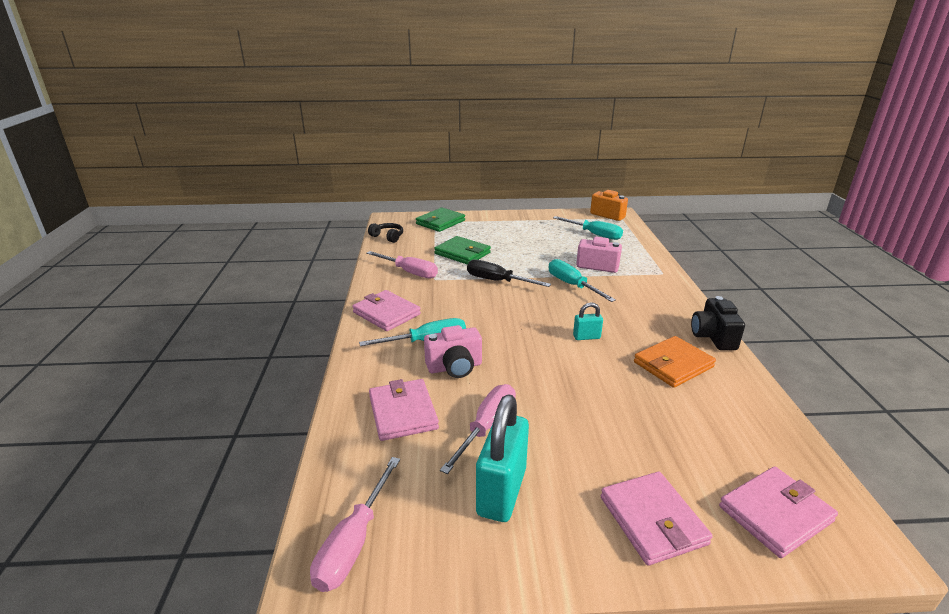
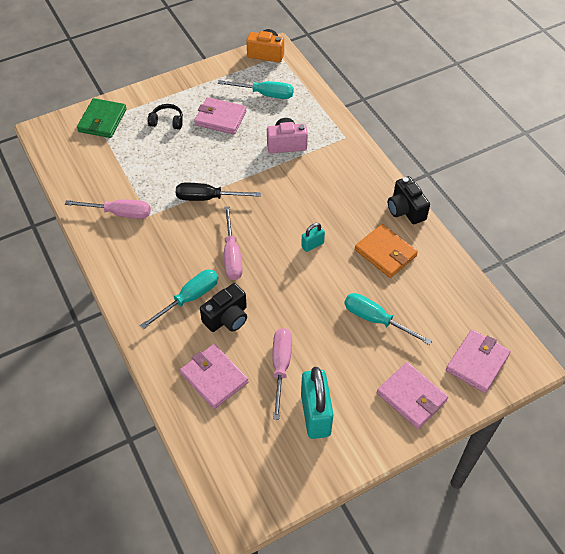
camera: 25 degrees left, 25 degrees up
(354, 543) = (245, 489): pink screwdriver -> pink screwdriver (232, 255)
(386, 313) = (134, 277): pink wallet -> pink wallet (220, 118)
(387, 237) = (62, 164): black headphones -> black headphones (167, 121)
(455, 367) = (227, 318): pink camera -> black camera
(462, 253) = (154, 166): green wallet -> none
(572, 285) = (275, 181): turquoise screwdriver -> turquoise screwdriver (376, 320)
(673, 365) = (385, 253): orange wallet -> orange wallet turned 75 degrees counterclockwise

